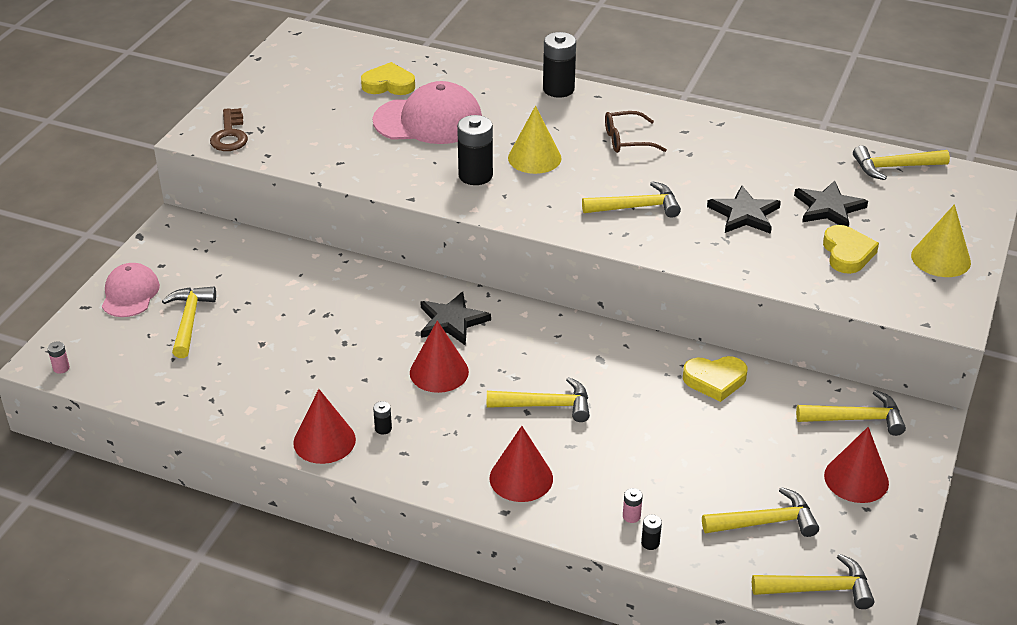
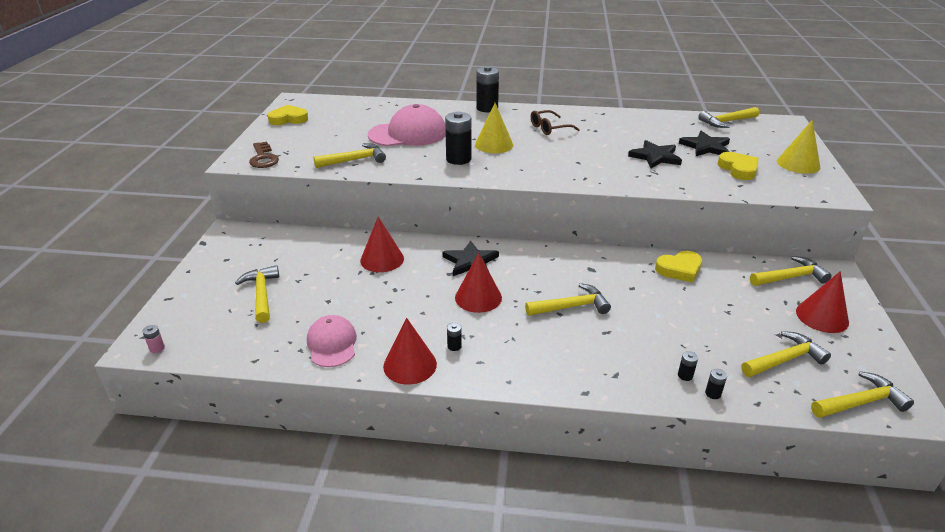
camera: 15 degrees left, 5 degrees down
(130, 293) = (205, 283): pink cap -> pink cap (332, 344)
(388, 84) = (369, 118): yellow heart -> yellow heart (288, 119)
(521, 478) = (583, 363): red cone -> red cone (382, 259)
(631, 516) = (685, 375): pink battery -> black battery
(636, 207) = (582, 162): yellow hammer -> yellow hammer (354, 160)

